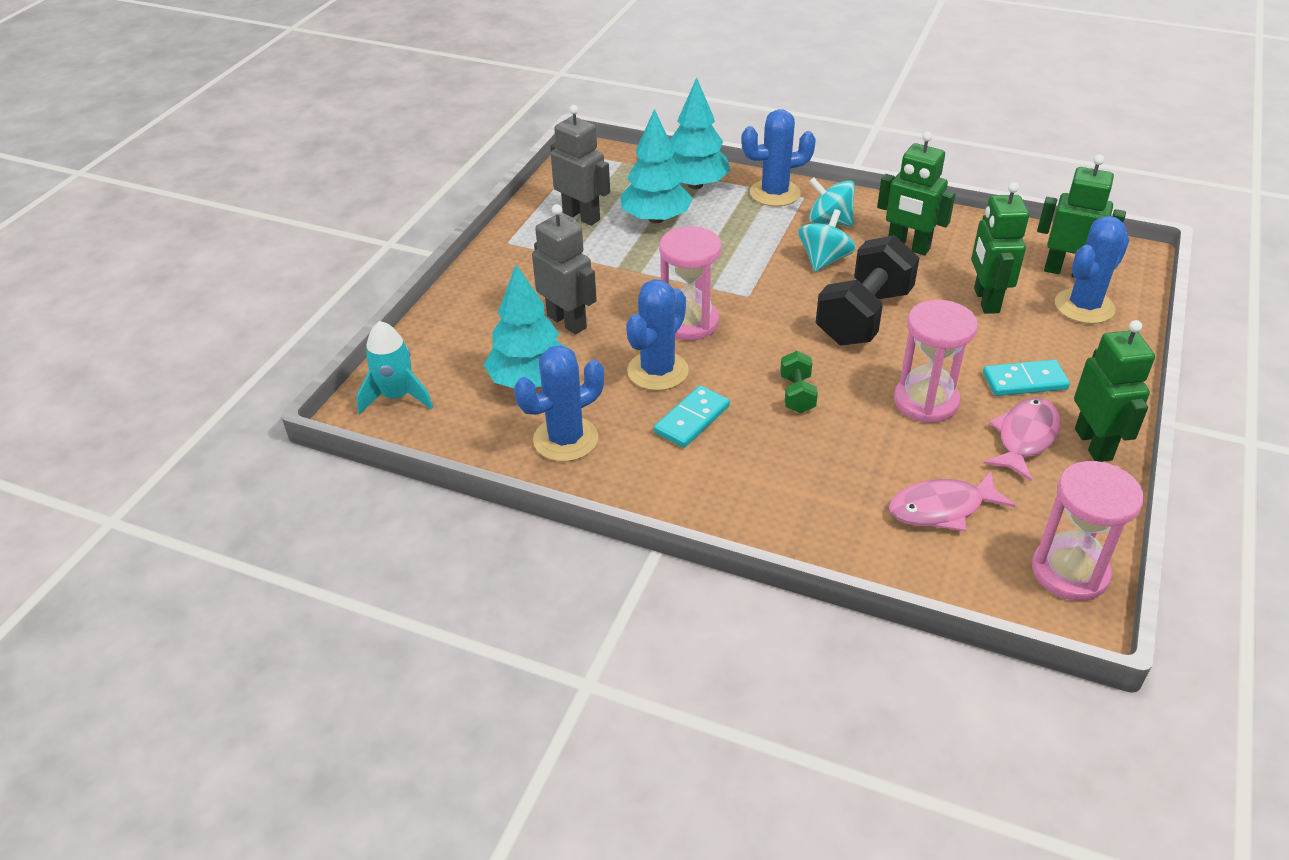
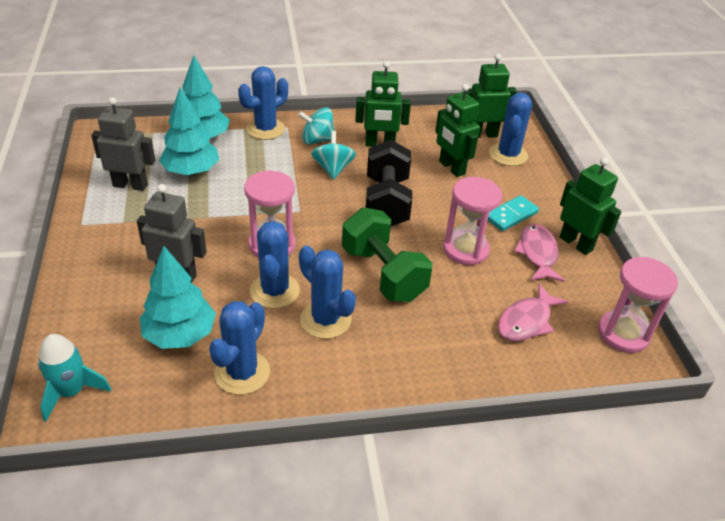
camera: 35 degrees left, 0 degrees up
(692, 419) = (325, 320): turquoise domino -> blue cactus
(797, 394) = (383, 274): green dumbbell -> green dumbbell, size x2.09

